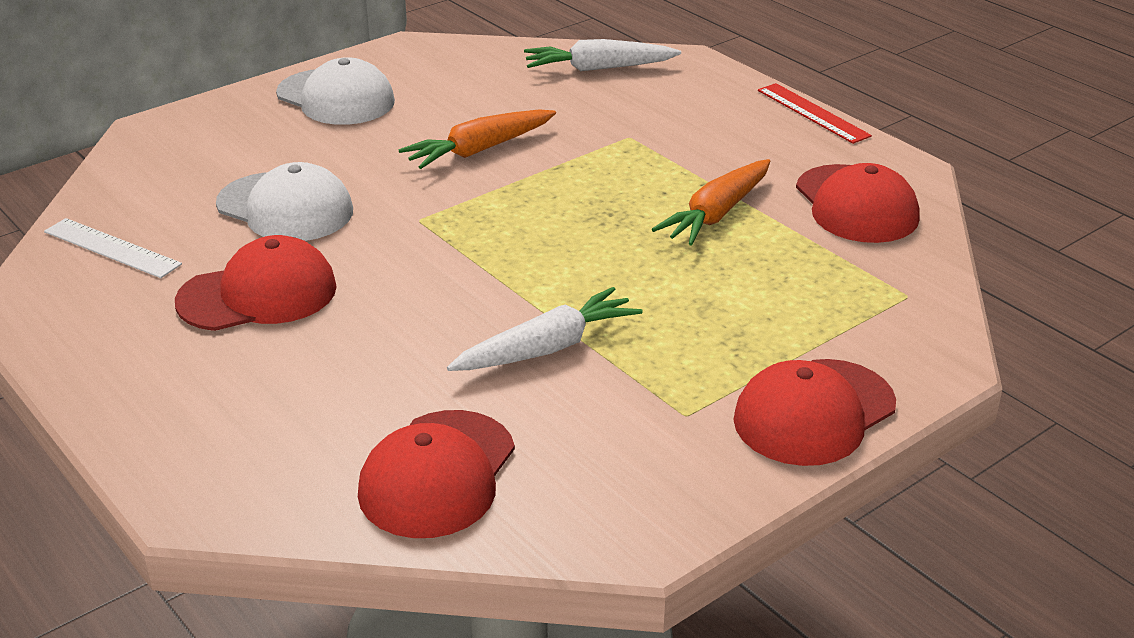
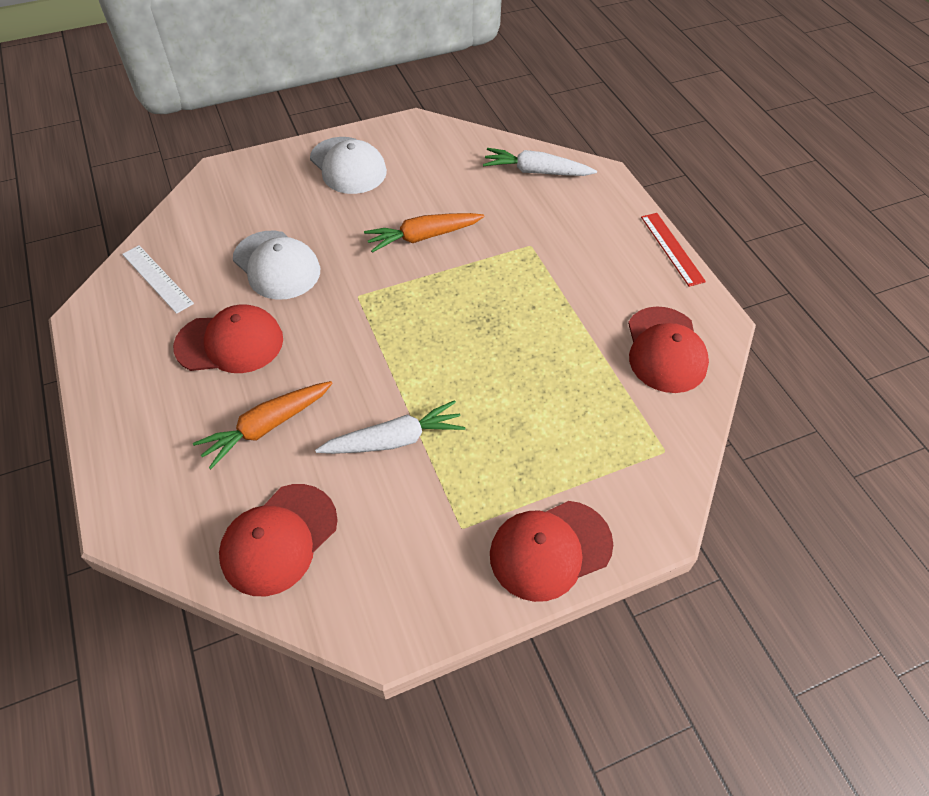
camera: 15 degrees right, 20 degrees up
(716, 214) = (561, 336): orange carrot -> orange carrot (267, 427)

